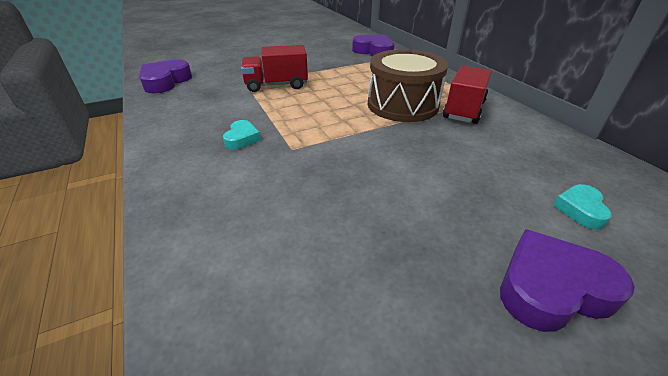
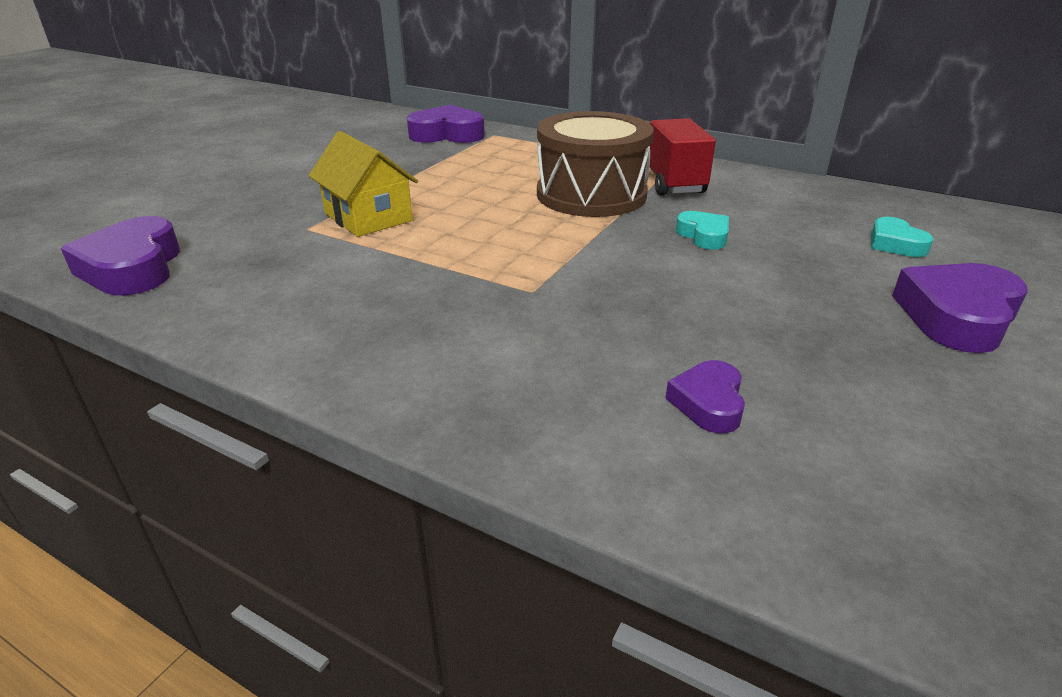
camera: 35 degrees left, 5 degrees down
(242, 139) = (437, 304): turquoise heart -> turquoise heart (703, 236)
(276, 85) = (368, 217): red truck -> yellow house
(283, 255) = (708, 403): none -> purple heart

